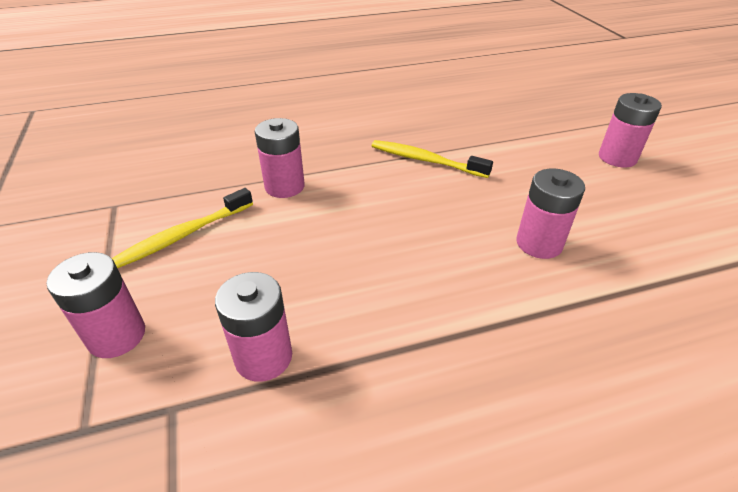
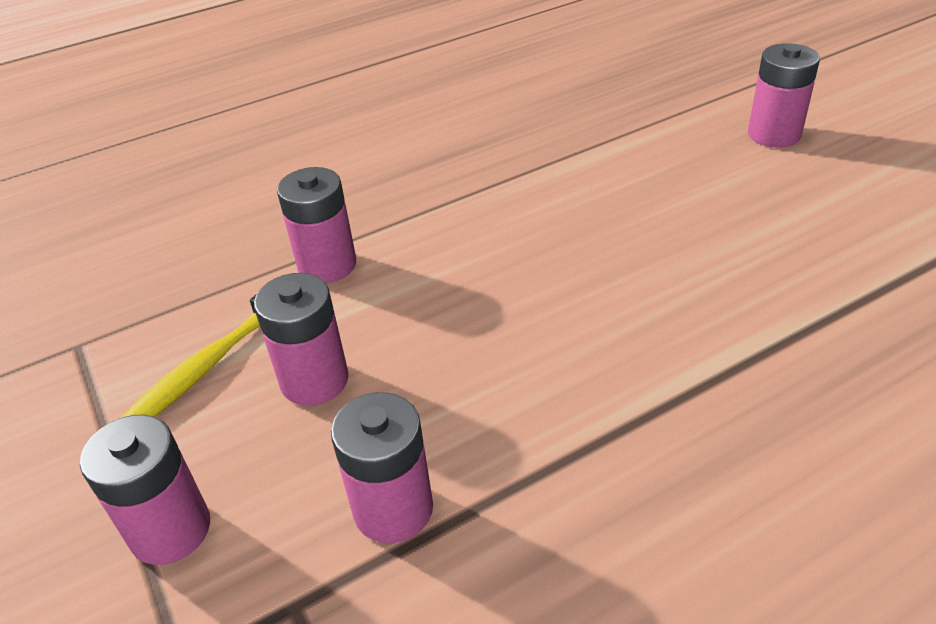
camera: 10 degrees left, 0 degrees up
(425, 160) = (516, 187): yellow toothbrush -> none
(539, 243) = (707, 275): pink battery -> pink battery (314, 380)

